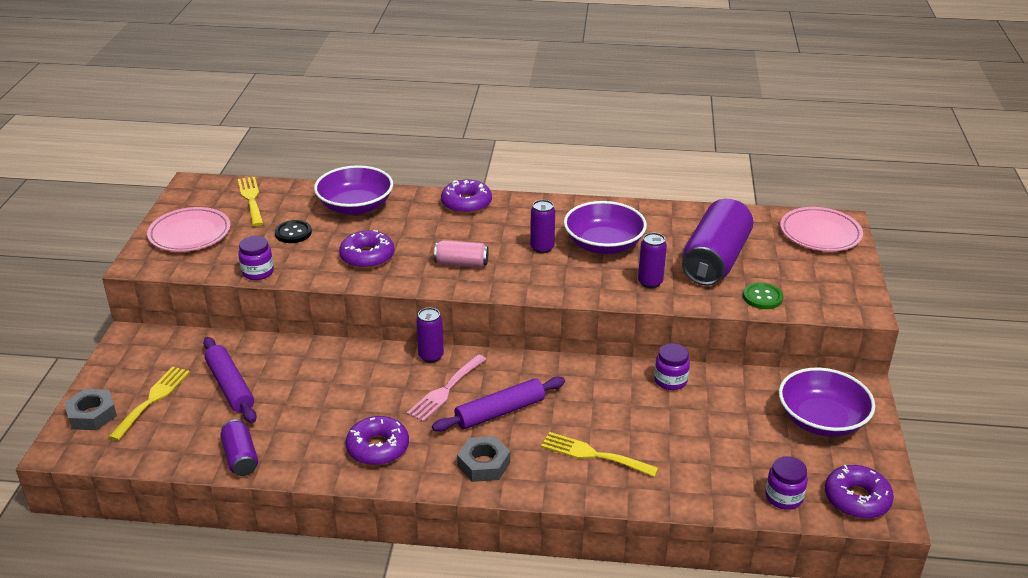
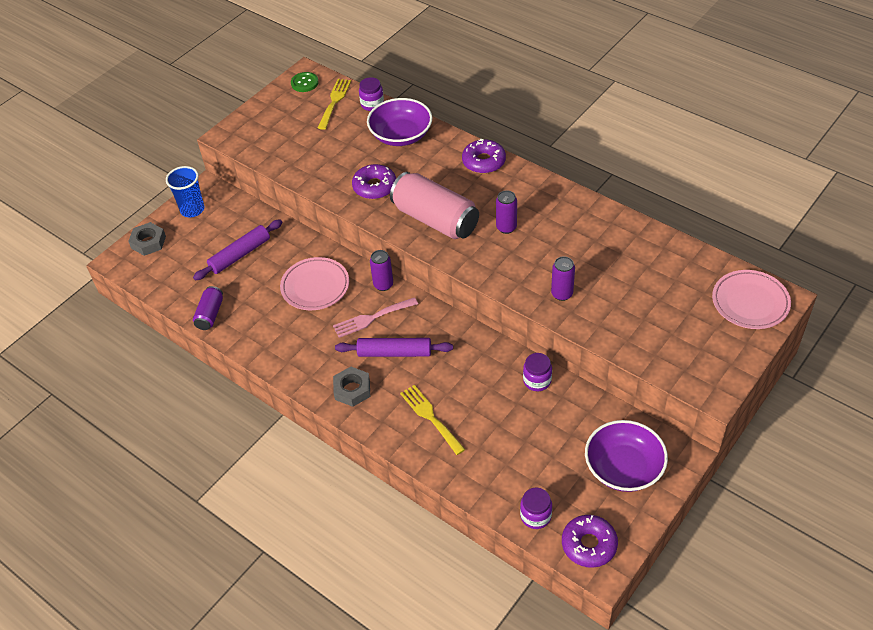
camera: 35 degrees right, 15 degrees up
(128, 363) = (192, 209): none -> blue cup
(152, 399) = (189, 245): yellow fork -> none
(190, 234) = (273, 120): pink plate -> pink plate (315, 286)
(230, 386) = (240, 255): purple rolling pin -> purple rolling pin turned 45 degrees clockwise
(258, 272) = (293, 173): purple jar -> purple jar (372, 104)
(293, 233) = (340, 145): black button -> none
(378, 448) = (295, 345): purple donut -> none
(461, 264) = (435, 219): pink can -> pink can, size x2.00
(603, 244) = (556, 243): purple bowl -> none
(715, 260) = (633, 294): purple can -> none
(762, 297) = (639, 345): green button -> green button (304, 83)

